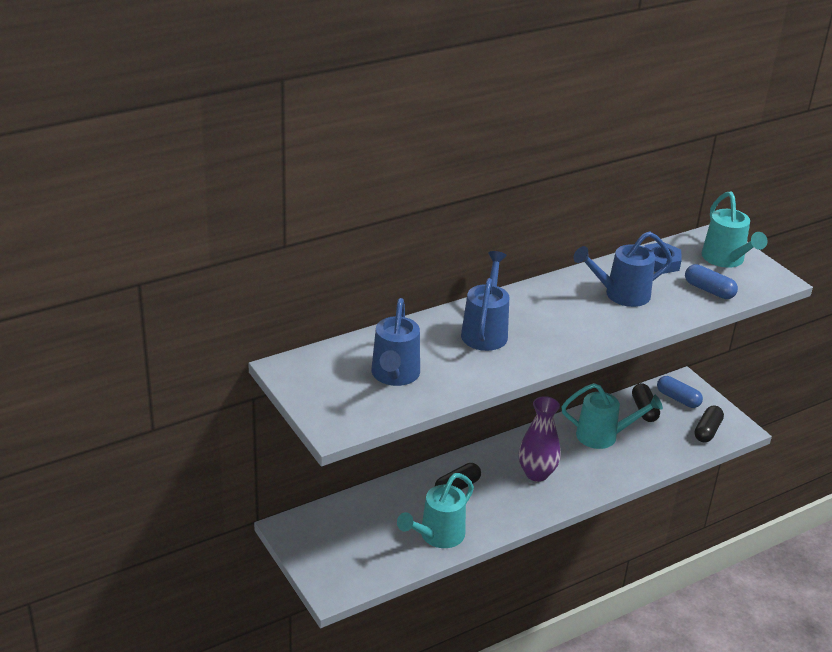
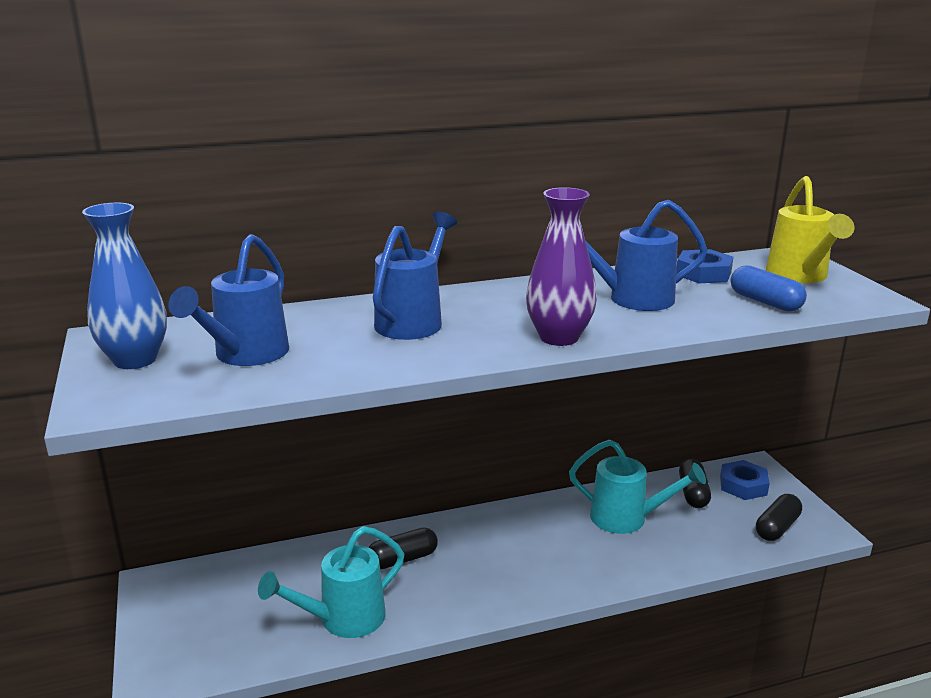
camera: 15 degrees right, 10 degrees down
(324, 388) = (135, 360): none -> blue vase
(536, 473) = (518, 554): purple vase -> purple vase (559, 337)
(678, 399) = (743, 485): blue capsule -> blue nut
(725, 260) = (799, 276): turquoise watering can -> yellow watering can

